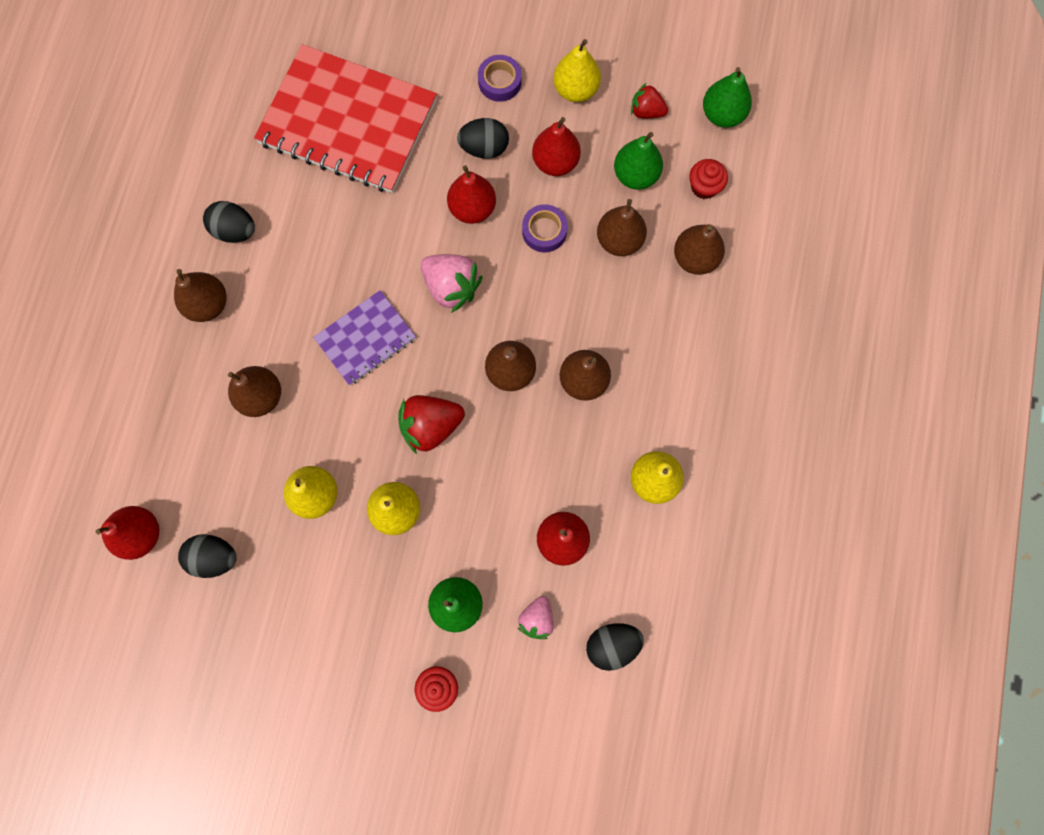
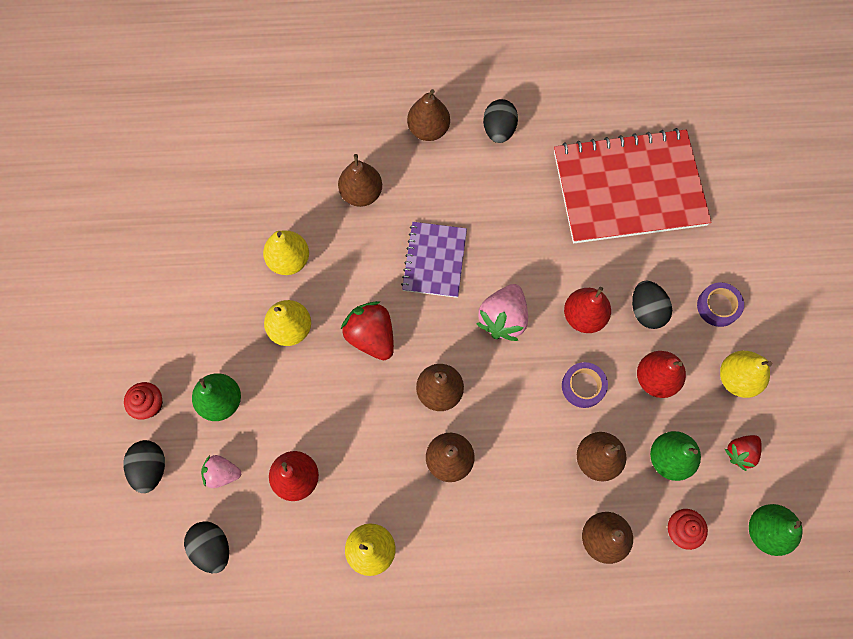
camera: 75 degrees right, 5 degrees down
(141, 534) = (228, 140): red pear -> none
(214, 557) = (221, 199): black egg -> black egg (150, 468)
(347, 122) = (628, 188): red notebook -> red notebook turned 75 degrees clockwise
(366, 339) = (434, 260): purple notebook -> purple notebook turned 60 degrees clockwise
(646, 111) = (740, 452): red strawberry -> red strawberry turned 135 degrees counterclockwise

